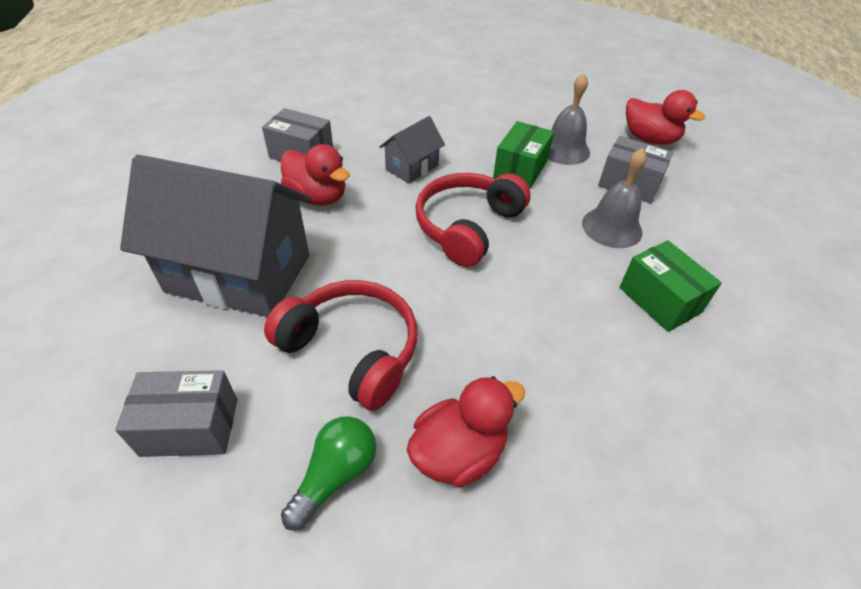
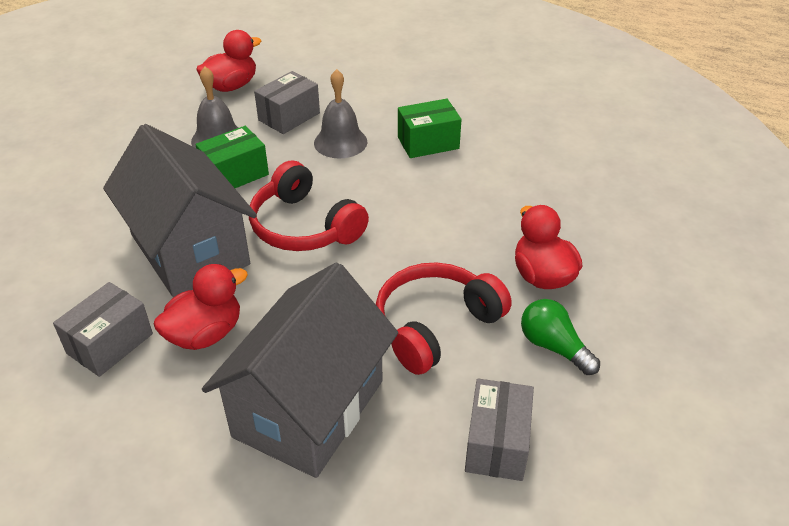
camera: 75 degrees left, 5 degrees down
(412, 167) = (190, 250): grey house -> grey house, size x2.15
(520, 169) = (235, 174): green box -> green box turned 75 degrees counterclockwise

